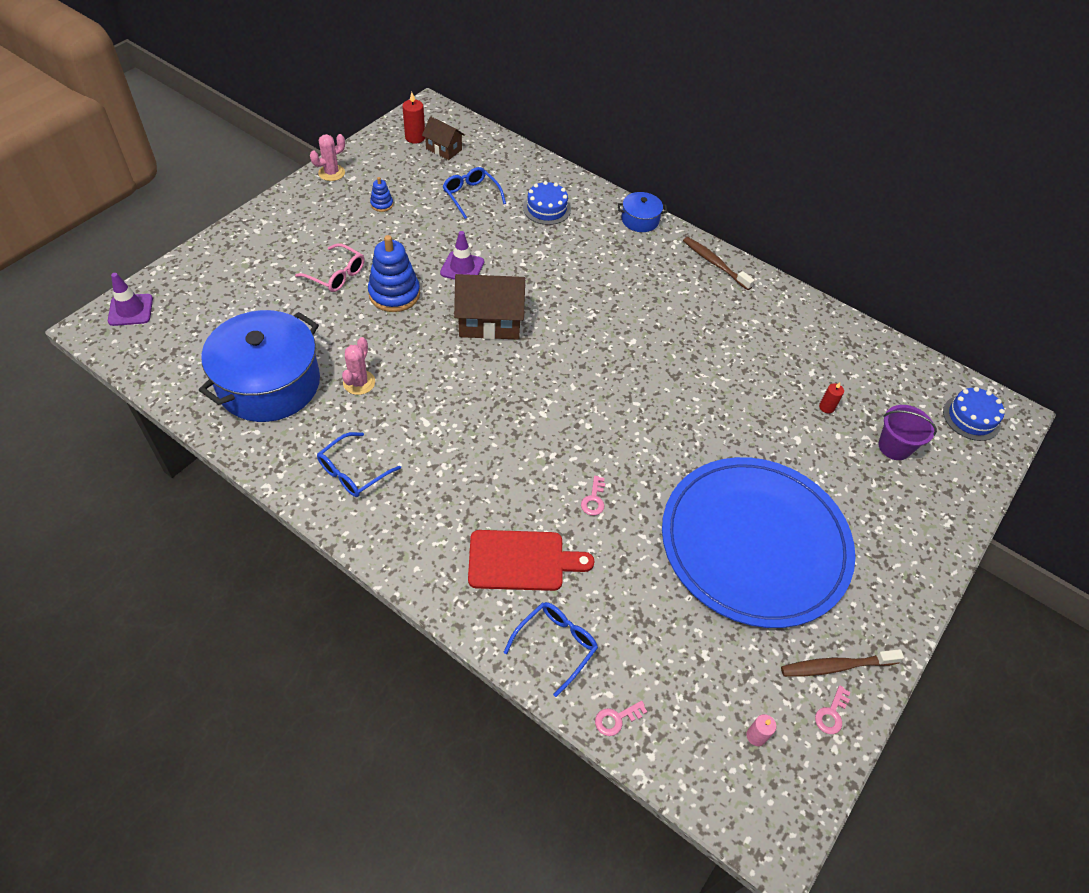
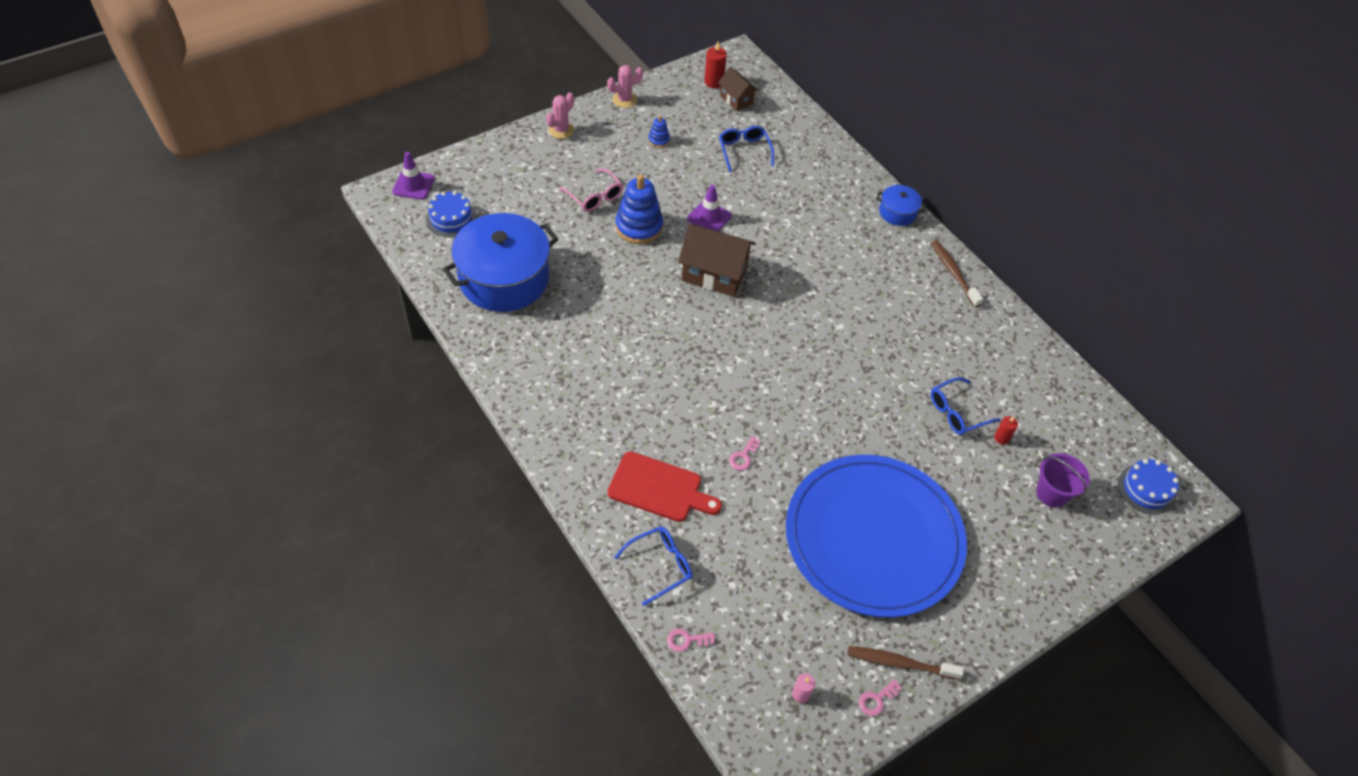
camera: 20 degrees right, 0 degrees up
(353, 472) = (546, 373): blue glasses -> blue glasses (957, 412)
(359, 382) = (579, 298): pink cactus -> pink cactus (561, 130)
(546, 208) = (811, 180): blue cake -> blue cake (451, 218)

